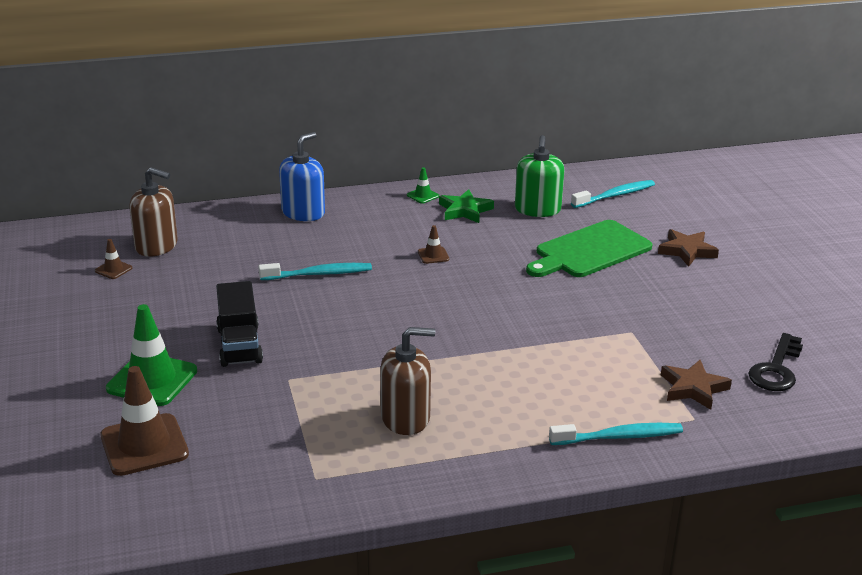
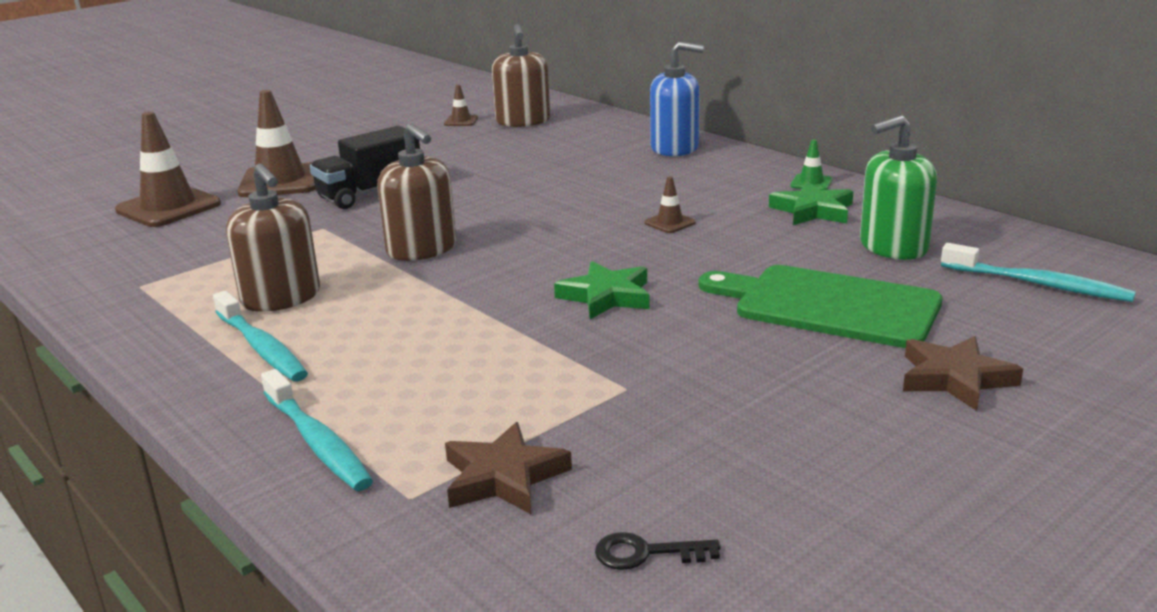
camera: 65 degrees right, 5 degrees down
(152, 380) = (280, 181): green traffic cone -> brown traffic cone
(318, 274) = (550, 186): turquoise toothbrush -> turquoise toothbrush (261, 347)
(378, 348) = (422, 249): none -> brown soap dispenser
(518, 306) = (606, 296): none -> green star
(776, 369) = (646, 553): black key -> black key, size x0.56

